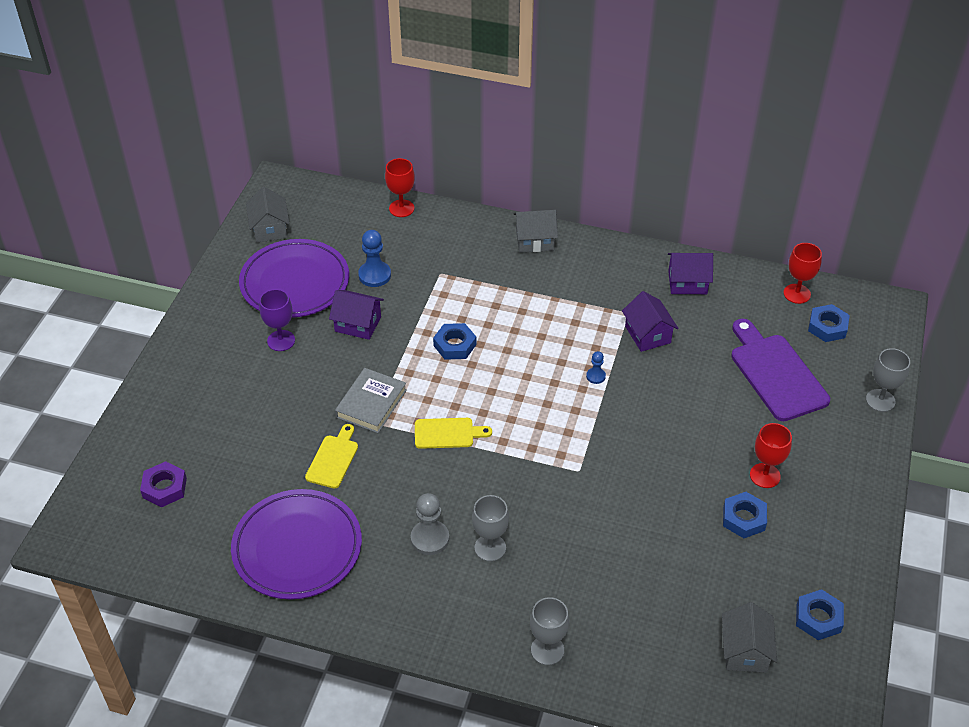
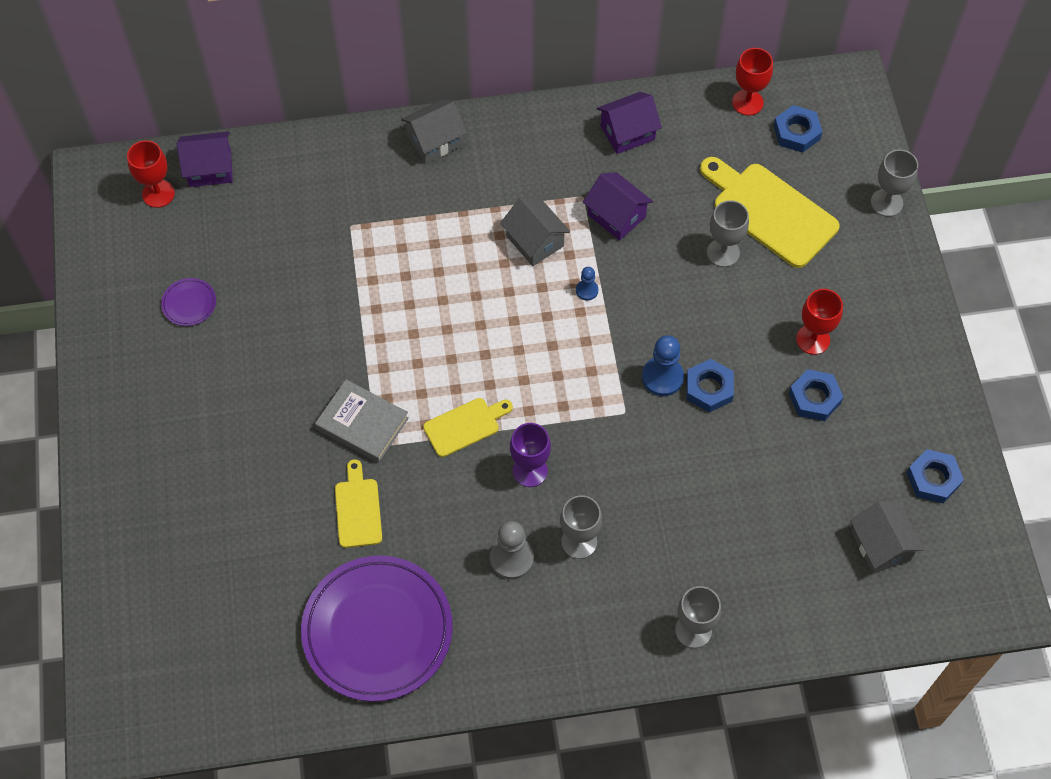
camera: 25 degrees left, 15 degrees up
(164, 488) = (190, 624): purple nut -> none
(269, 228) = (117, 242): grey house -> grey house (534, 241)
(281, 340) = (216, 386): purple goblet -> purple goblet (530, 471)
(295, 283) = (189, 303): purple plate -> purple plate, size x0.40
(358, 324) = (292, 329): purple house -> purple house (210, 169)
(371, 403) = (362, 424): grey book -> grey book turned 60 degrees counterclockwise
(374, 275) = (277, 257): blue pawn -> blue pawn (662, 377)
(401, 208) = (259, 155): red goblet -> red goblet (158, 194)
(455, 345) = (415, 312): blue nut -> blue nut (709, 388)
(721, 388) = (723, 253): none -> grey goblet
(776, 374) = (770, 212): purple cutting board -> yellow cutting board

